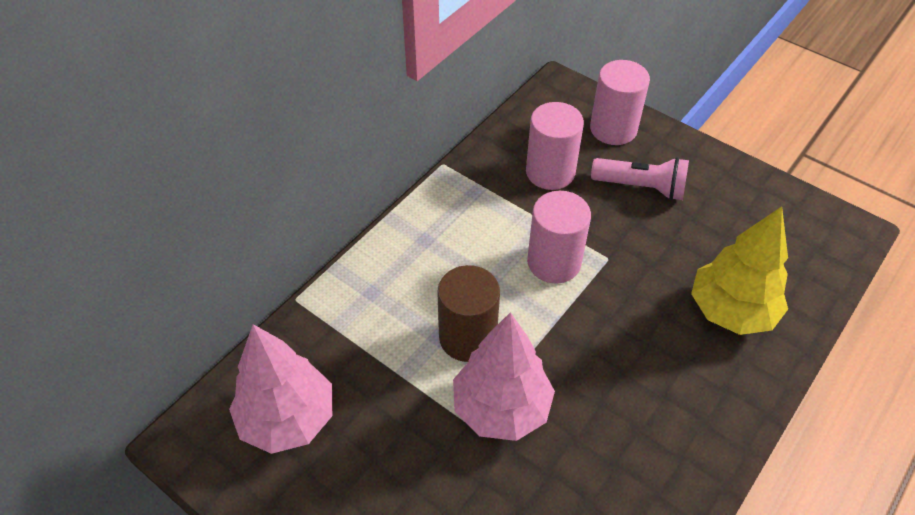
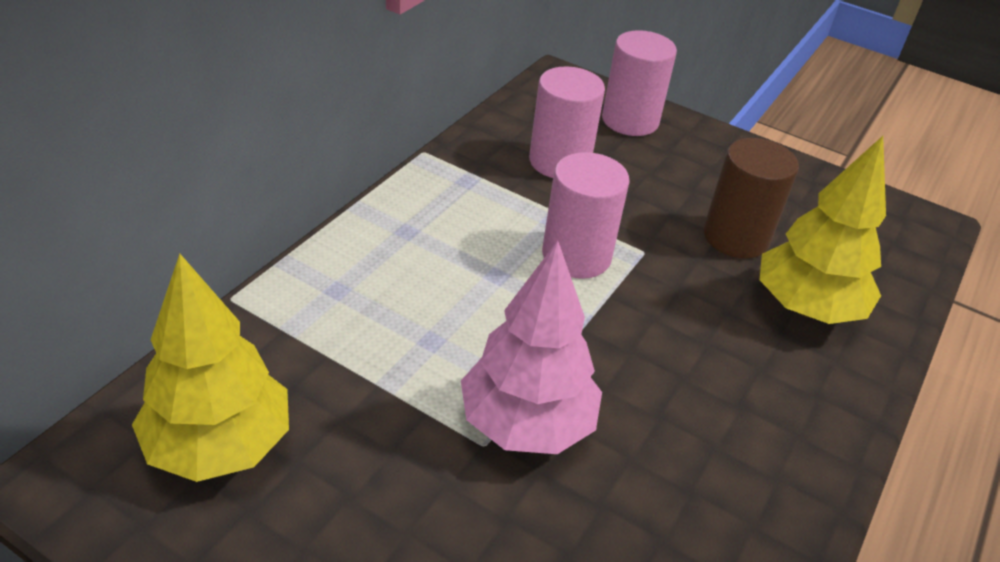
camera: 10 degrees left, 10 degrees down
(288, 418) = (220, 445): pink tree -> yellow tree
(467, 337) = (472, 341): brown cylinder -> brown cylinder (736, 237)
(641, 187) = (672, 178): pink flashlight -> none

